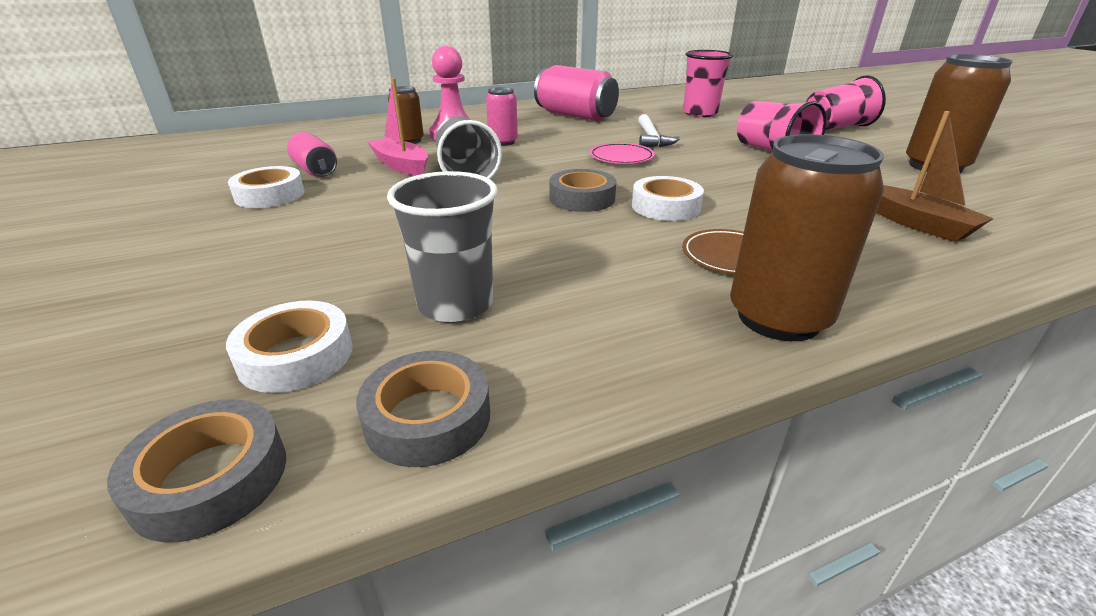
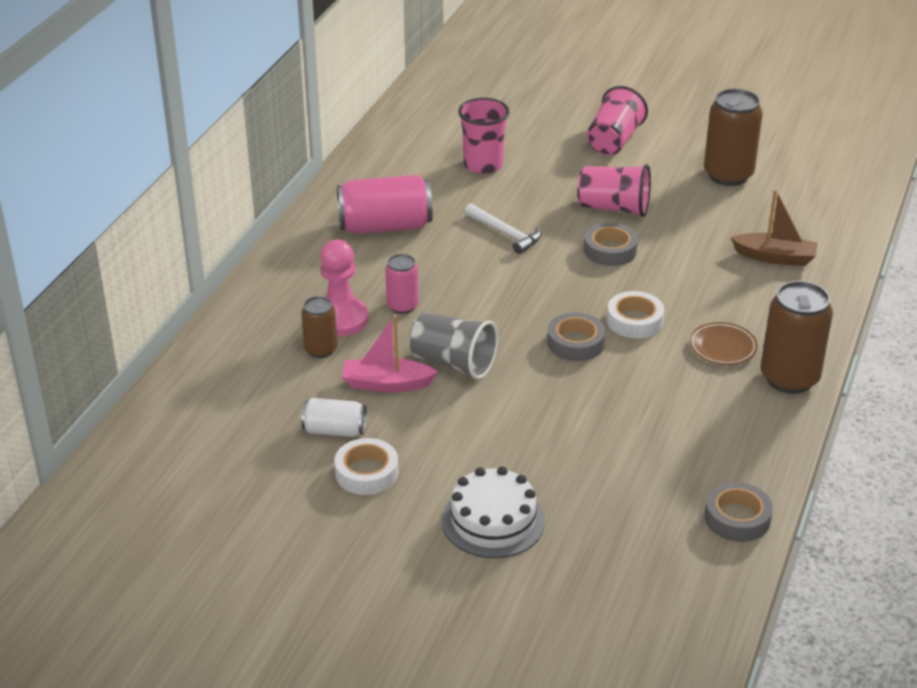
camera: 45 degrees left, 5 degrees up
(210, 478) = (710, 588): grey tape -> grey tape (610, 250)
(246, 262) = (493, 520): none -> white cake
(296, 356) = (640, 537): white tape -> none
(316, 171) = (334, 430): pink can -> white can
(455, 304) = (652, 466): grey cup -> none
(621, 157) = (526, 276): pink plate -> none

